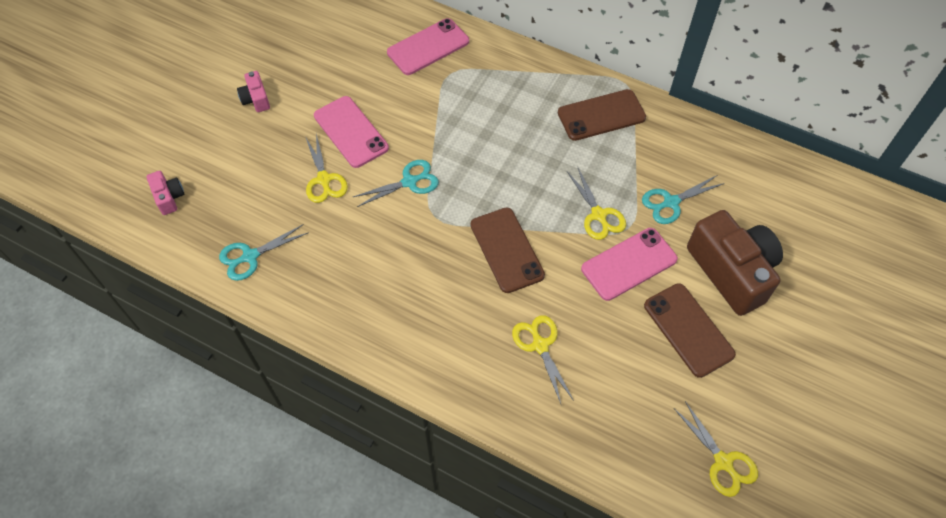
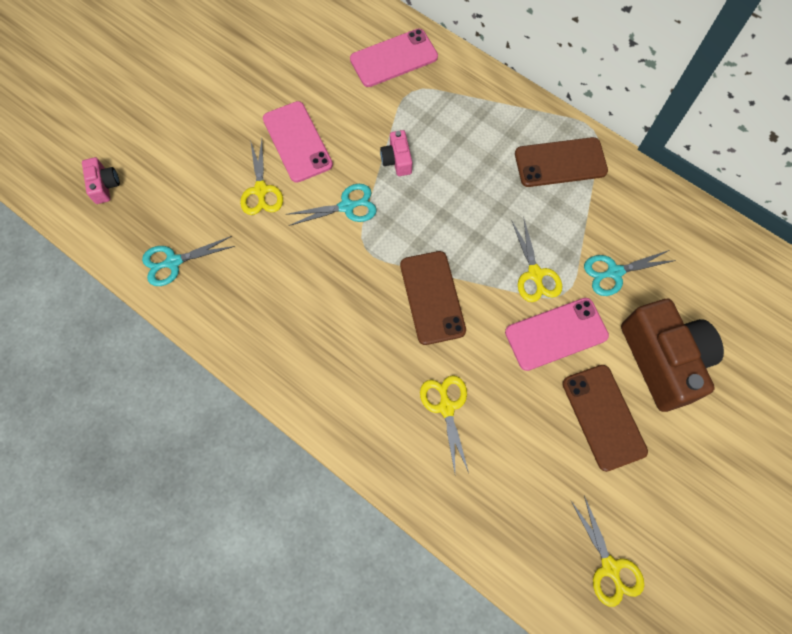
camera: 10 degrees right, 10 degrees up
(256, 99) = (208, 91): pink camera -> pink camera (397, 160)

